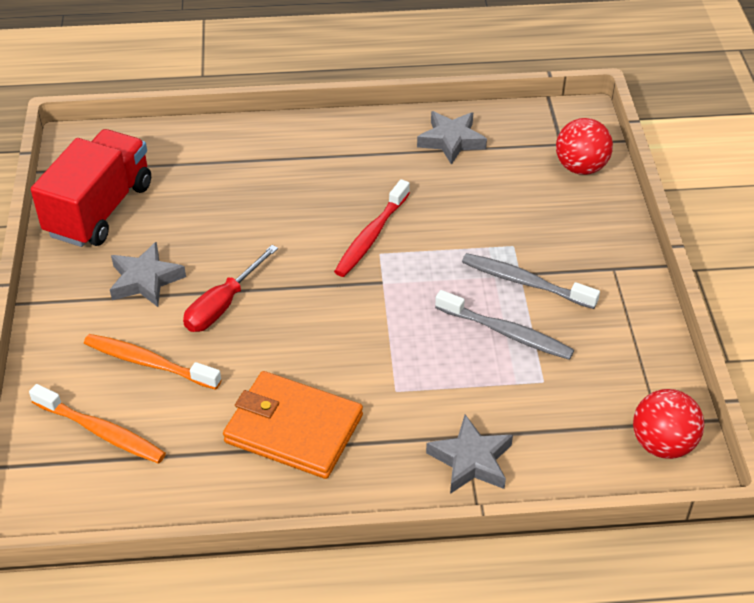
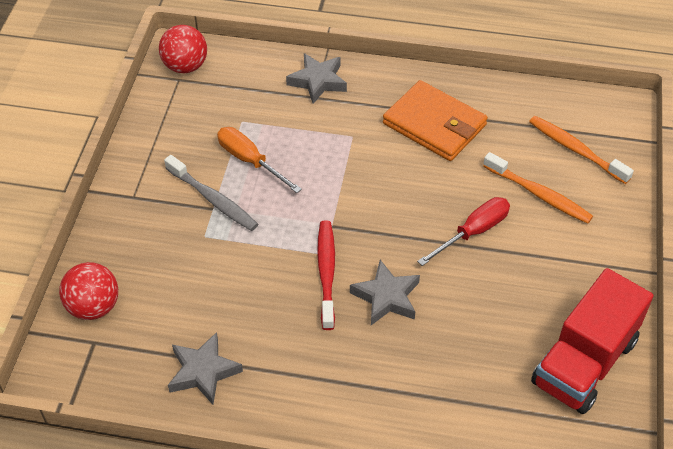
camera: 165 degrees left, 5 degrees up
(145, 280) = (539, 271): grey star -> grey star (386, 297)
(371, 236) = (326, 272): red toothbrush -> red toothbrush turned 45 degrees counterclockwise
(507, 333) = (250, 161): grey toothbrush -> orange screwdriver

